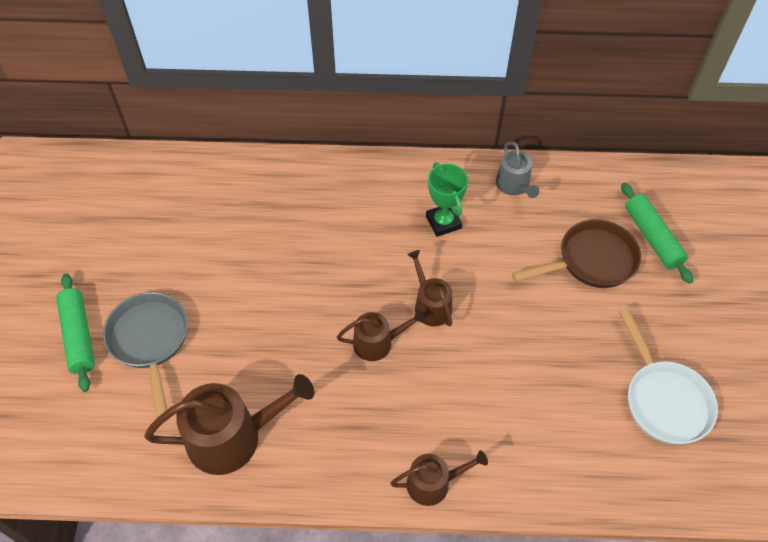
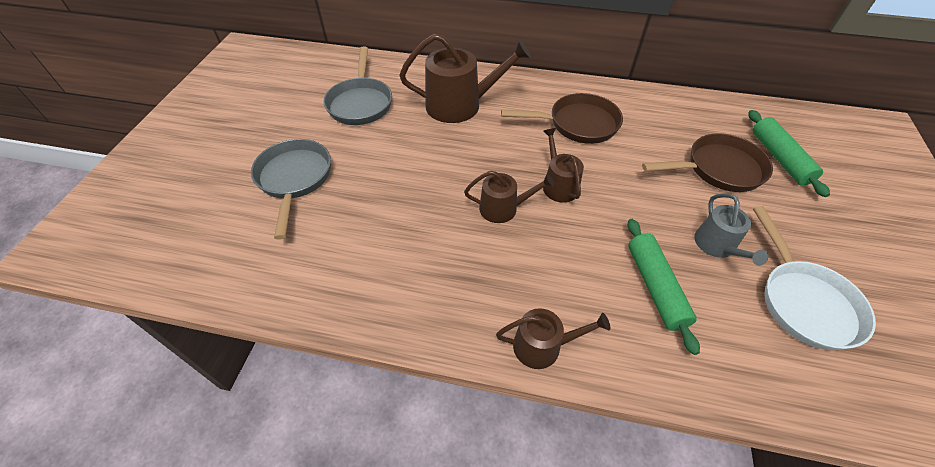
camera: 10 degrees right, 5 degrees down
(79, 336) = (234, 167): green rolling pin -> green rolling pin (655, 287)
(196, 227) = (360, 103): none -> grey pan
(233, 437) = (345, 269): brown watering can -> brown watering can (460, 105)
(443, 222) = (577, 124): green trophy -> brown pan
(514, 186) = (645, 105): grey watering can -> grey watering can (717, 246)

